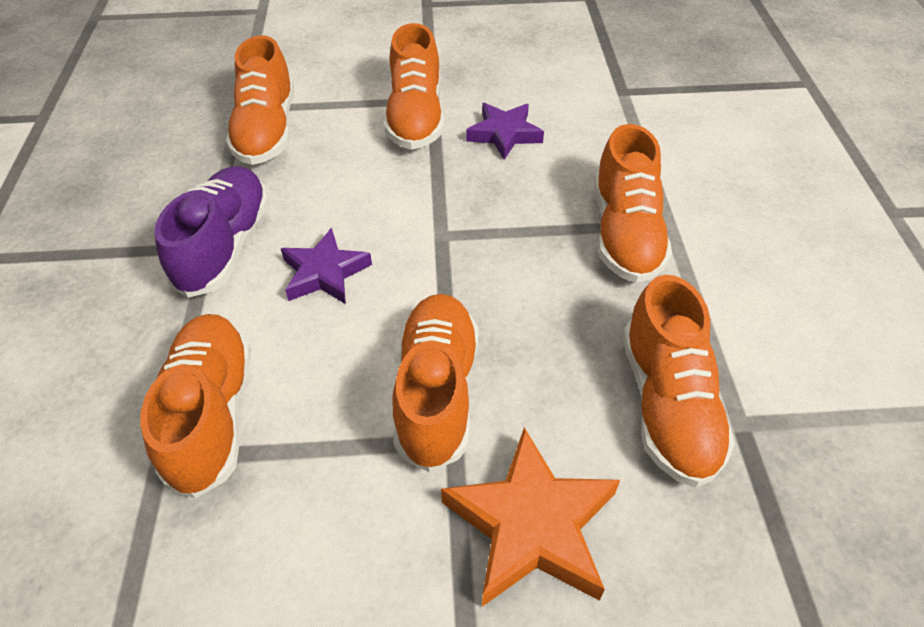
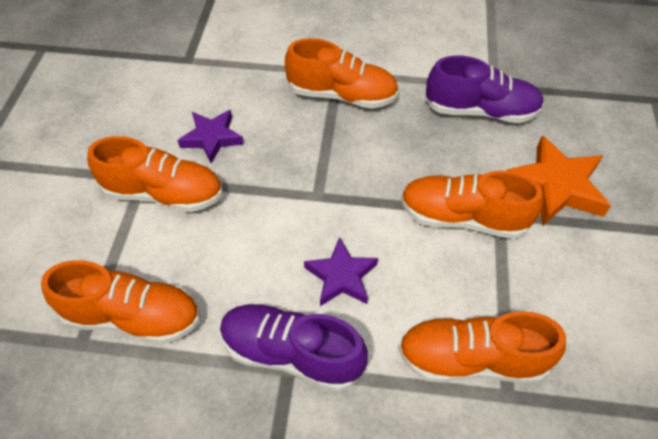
camera: 80 degrees left, 5 degrees up
(667, 405) = (480, 111): orange shoe -> purple shoe

